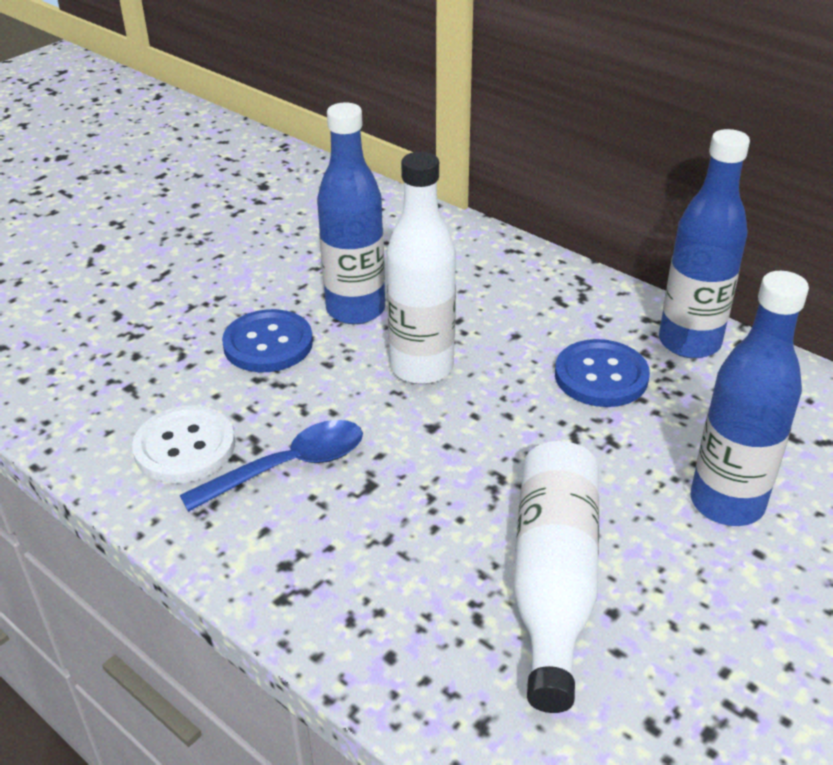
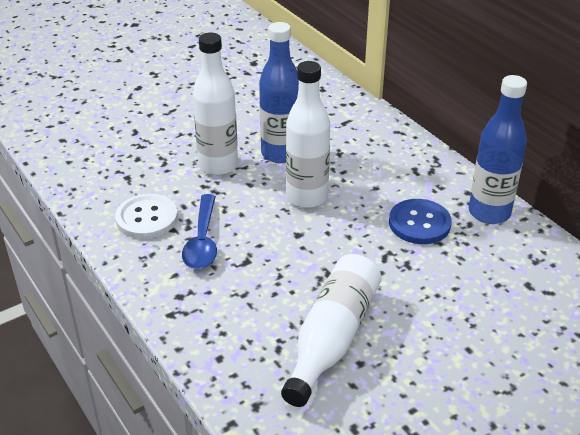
camera: 15 degrees right, 0 degrees up
(268, 344) = (218, 165): blue button -> white bottle
(288, 466) = (202, 241): blue spoon -> blue spoon turned 105 degrees clockwise
(726, 503) = (463, 316): blue bottle -> none

